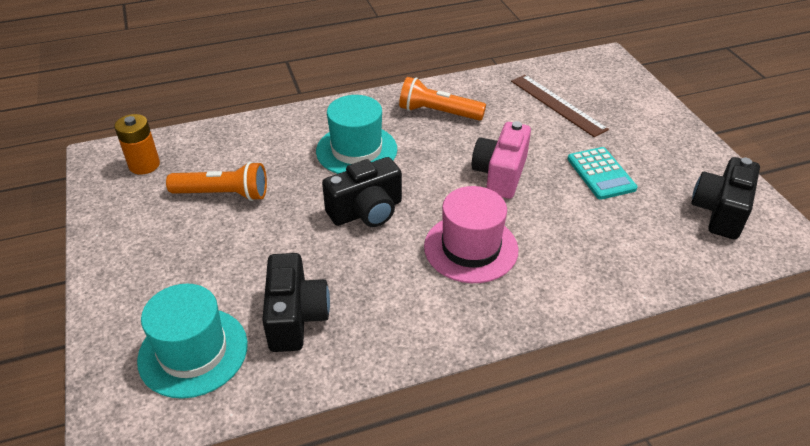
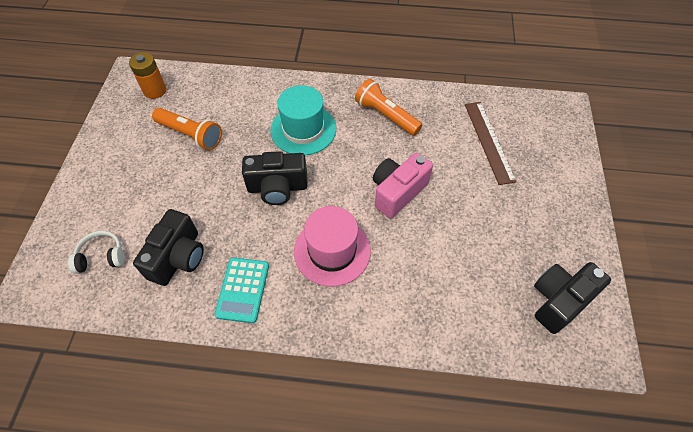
camera: 25 degrees right, 15 degrees up
(193, 352) = (101, 256): turquoise hat -> white headphones
(601, 174) = (480, 223): turquoise calculator -> turquoise calculator (243, 290)

